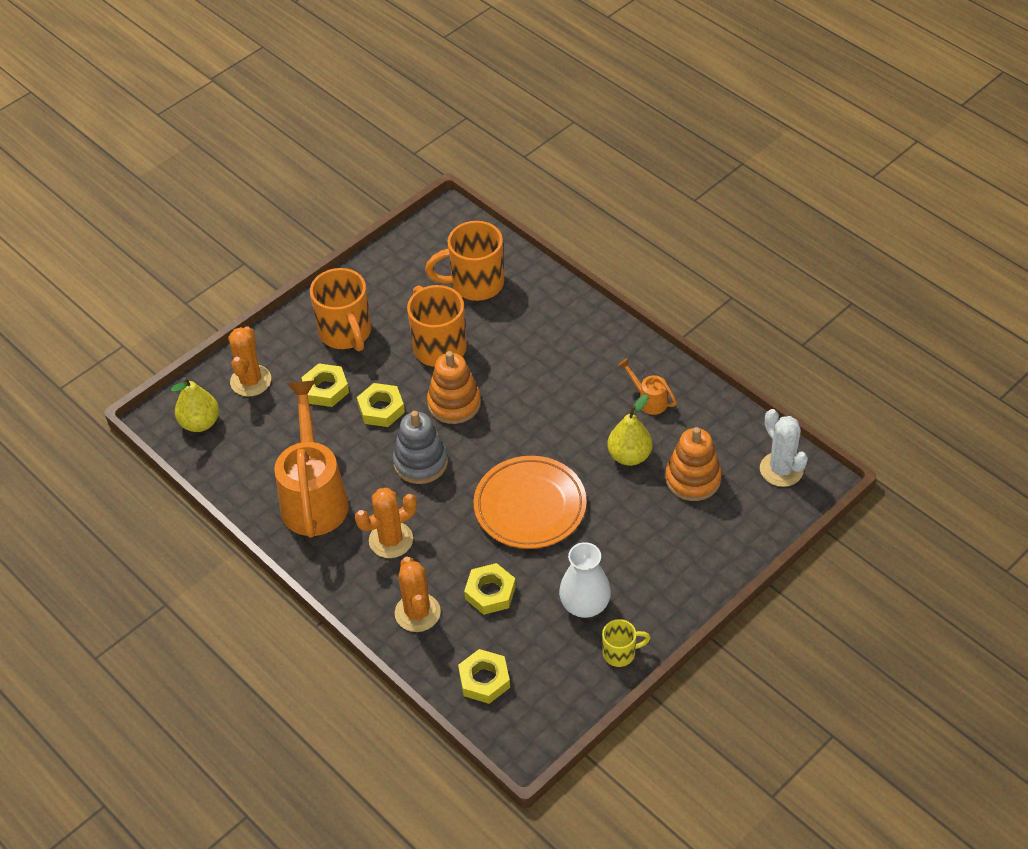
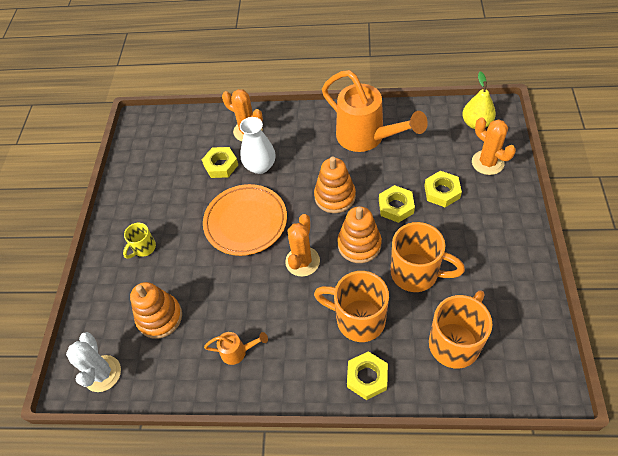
camera: 140 degrees right, 5 degrees up
(346, 333) = (482, 233): orange mug -> orange mug (358, 319)
(391, 540) = (301, 149): orange cactus -> orange cactus (302, 261)
(420, 462) = (335, 196): grey stacking toy -> orange stacking toy
(484, 680) = (184, 130): yellow nut -> yellow nut (367, 377)
(585, 605) = (163, 196): white vase -> white vase (260, 166)
(620, 653) = (123, 189): yellow mug -> yellow mug (144, 248)
(629, 456) = (215, 300): yellow pear -> none
(781, 469) = (102, 373): white cactus -> white cactus turned 60 degrees clockwise

